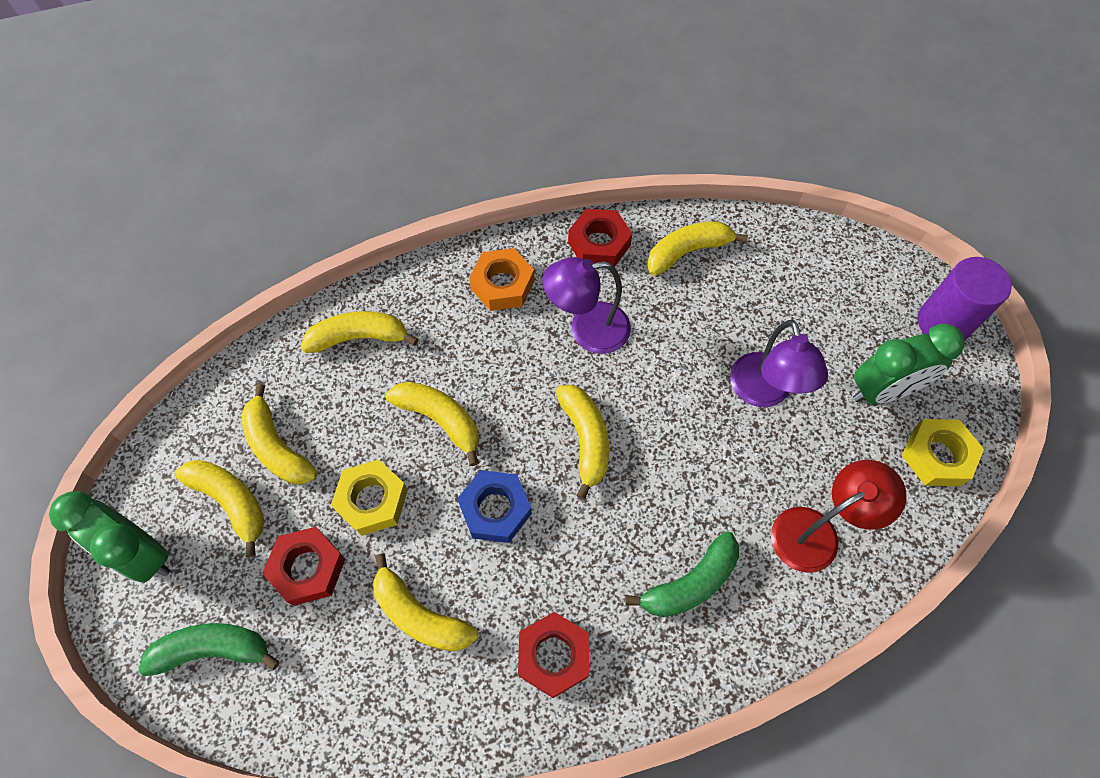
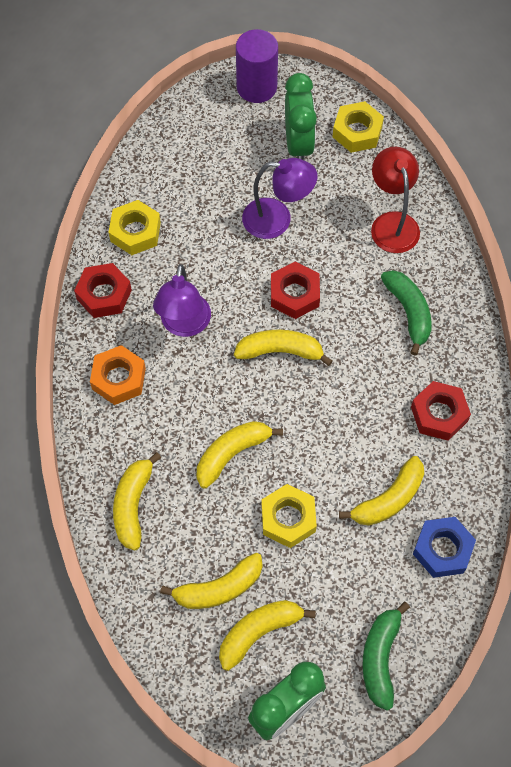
camera: 75 degrees left, 0 degrees up
(308, 568) = (332, 577): red nut -> red nut (294, 294)
(495, 509) = (320, 429): blue nut -> blue nut (442, 550)
(687, 252) = (135, 232): yellow banana -> yellow nut

